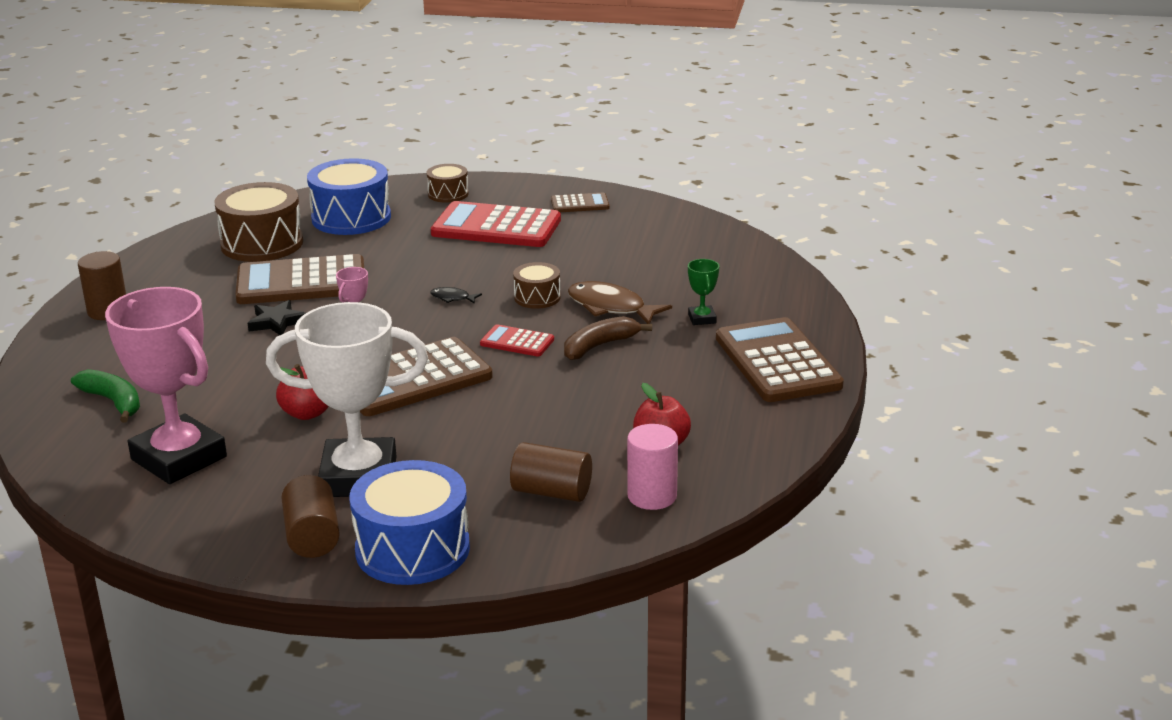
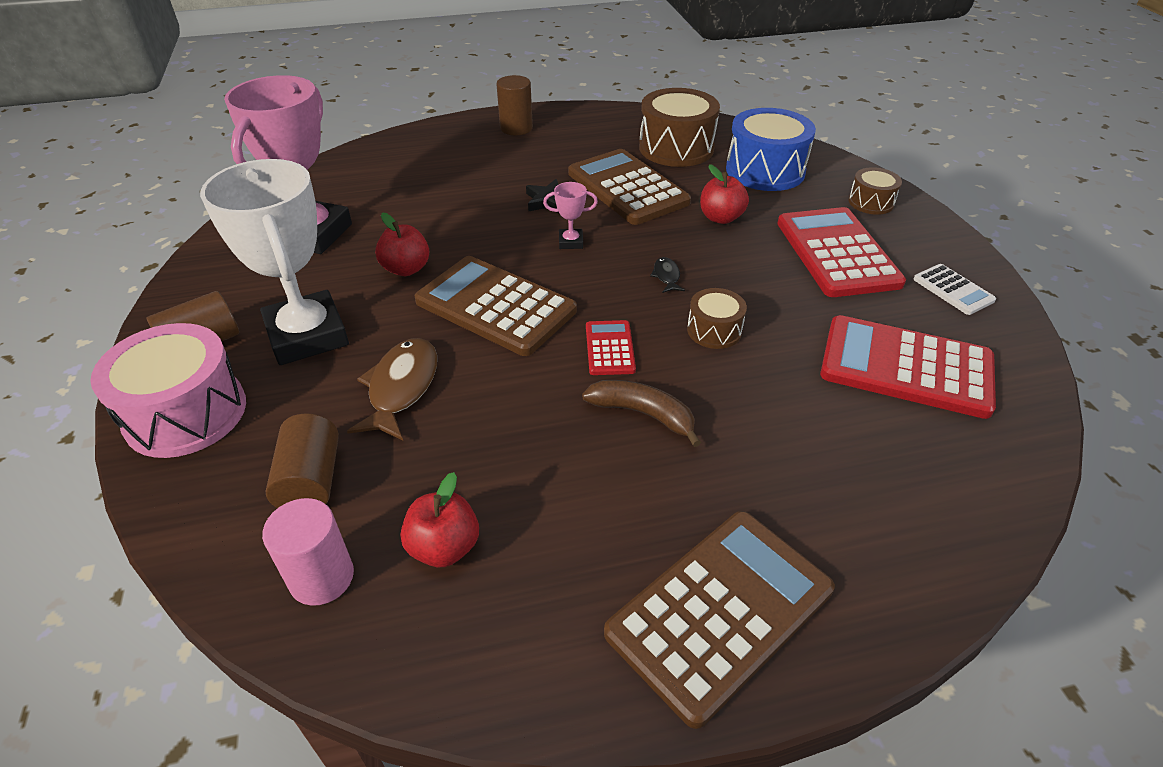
camera: 65 degrees right, 15 degrees up
(113, 402) = (385, 178): green banana -> none
(398, 255) = (720, 218): none -> red apple
(412, 549) = (186, 413): blue drum -> pink drum
(580, 204) = (953, 290): brown calculator -> white calculator
(610, 307) = (738, 394): brown fish -> brown fish (401, 388)
(638, 245) = (906, 367): none -> red calculator
(702, 319) = (776, 487): green trophy -> none

